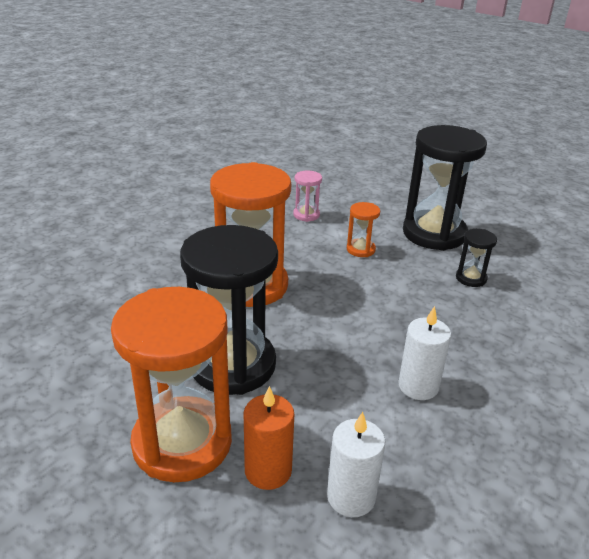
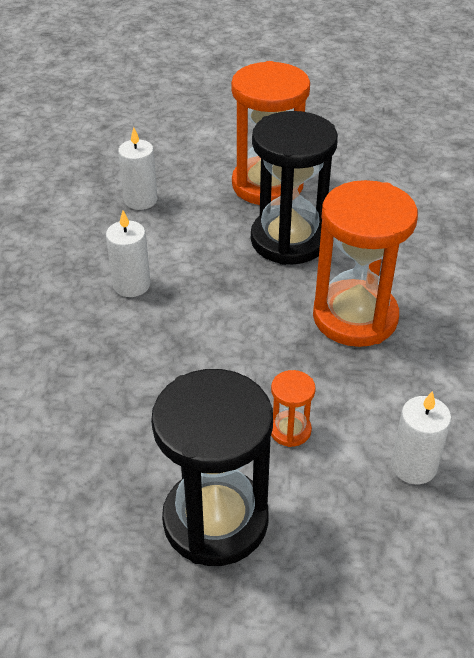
camera: 150 degrees right, 10 degrees up
(268, 471) = (201, 192): orange candle -> none
(306, 215) = (413, 466): pink hourglass -> white candle
(471, 278) = (129, 445): black hourglass -> none

